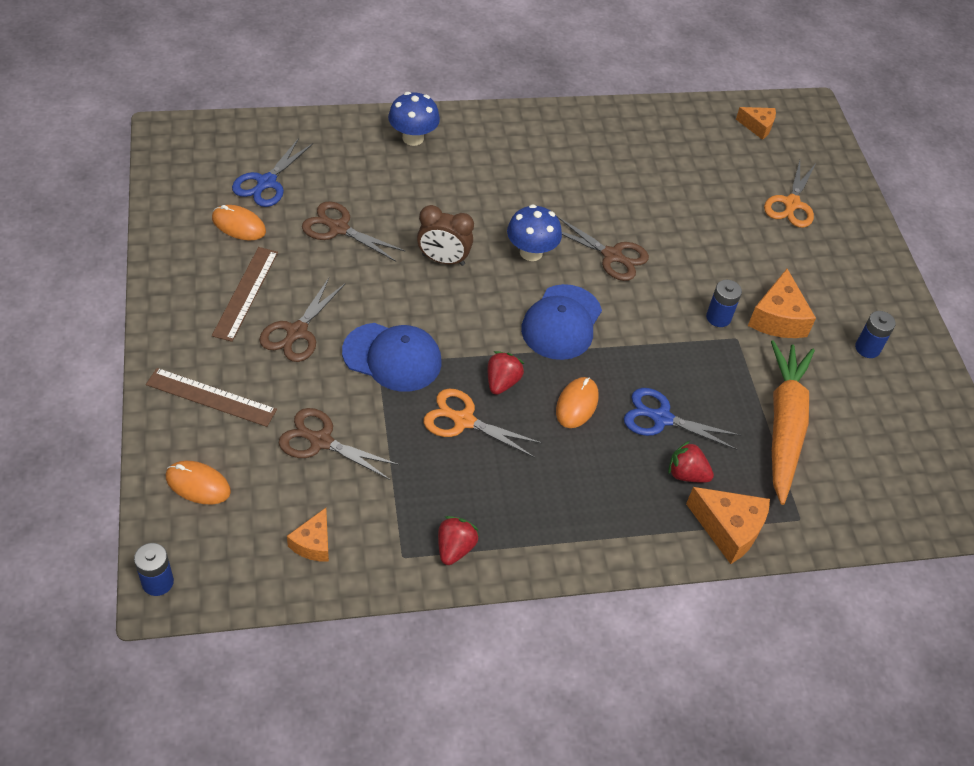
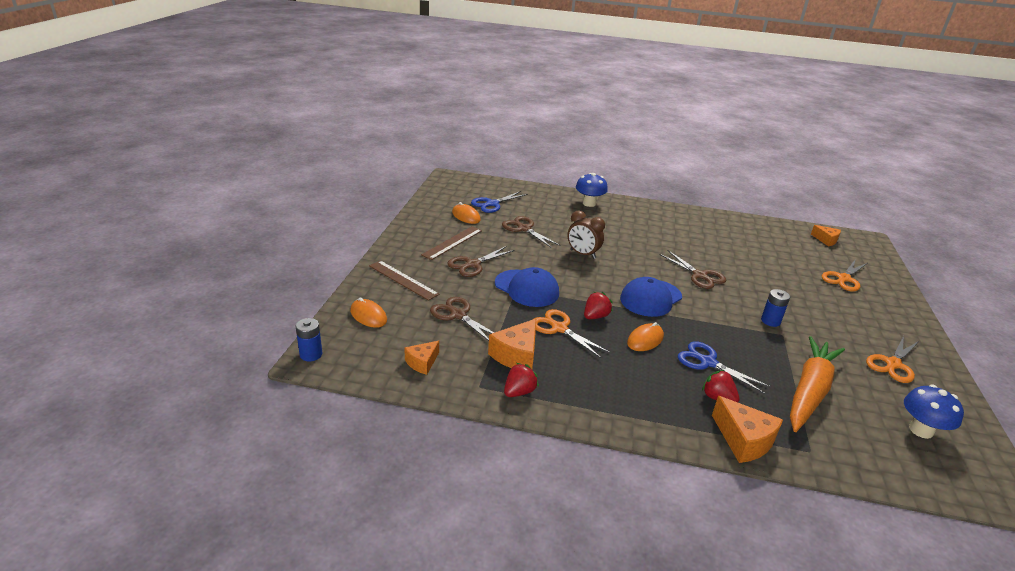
camera: 25 degrees right, 20 degrees down
(531, 252) = (643, 263): blue mushroom -> blue mushroom (921, 430)
(778, 318) = (819, 332): orange cheese -> orange cheese (517, 355)
(867, 348) = (893, 364): blue battery -> orange scissors

